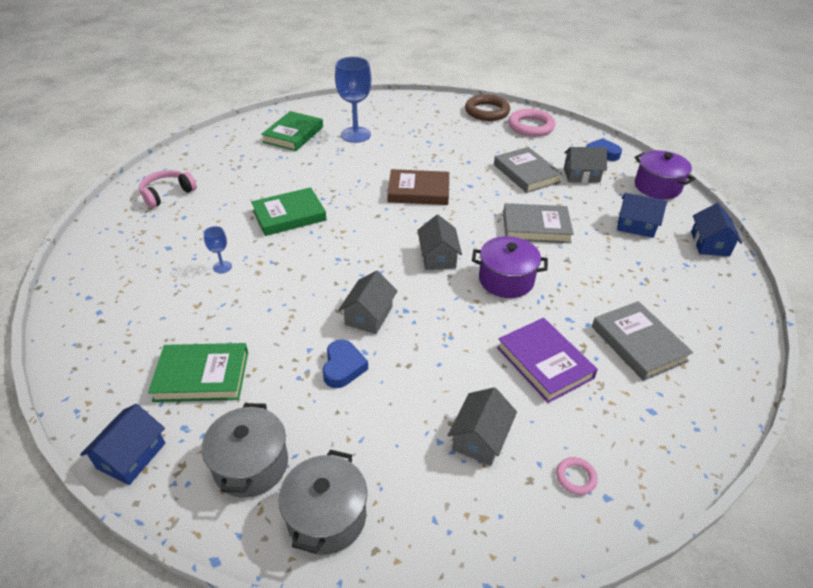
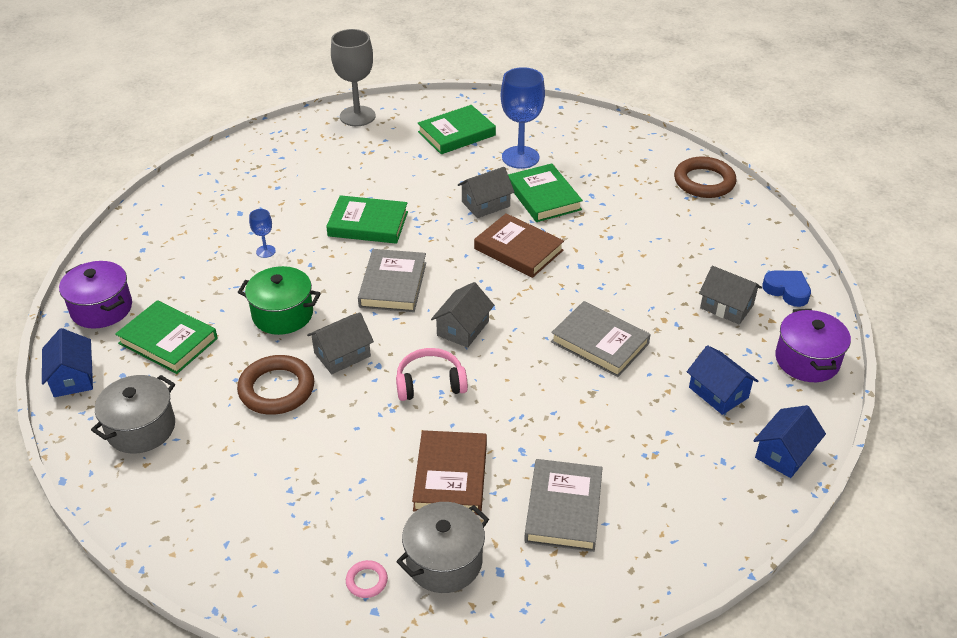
camera: 35 degrees right, 0 degrees up
(131, 456) = (73, 377): blue house -> blue house turned 75 degrees counterclockwise
(167, 194) = (284, 157): pink headphones -> pink headphones (430, 383)
(202, 147) = (357, 116): none -> grey goblet
(287, 308) = (282, 314): none -> green pot
(326, 517) = (156, 495): grey pot -> grey pot (444, 561)
(343, 367) = (277, 389): blue heart -> brown ring
(398, 153) = (543, 197): none -> green book
(480, 438) = (324, 506): grey house -> grey house (485, 204)
(506, 280) = (503, 382): purple pot -> purple pot (101, 309)
(526, 173) = (661, 277): grey book -> grey book (393, 284)
(531, 126) = (737, 221): pink ring -> none
(544, 362) = (451, 476): purple book -> brown book

